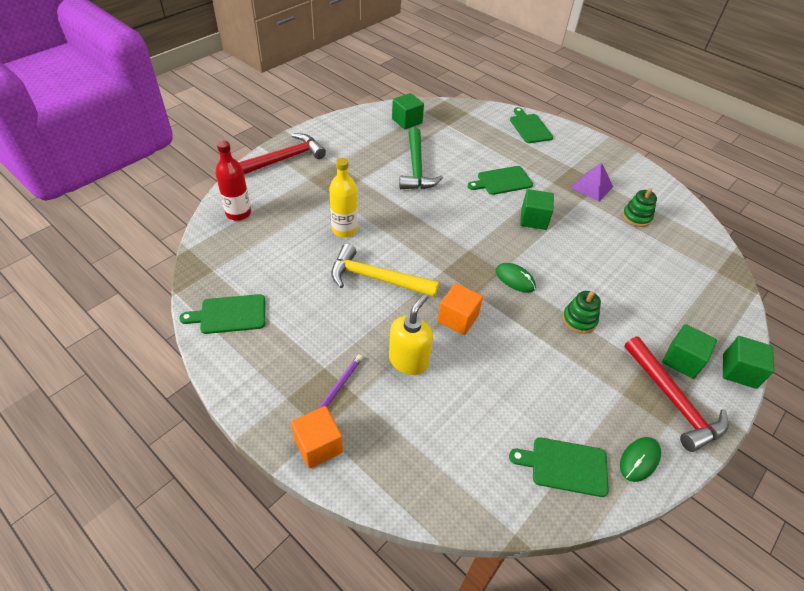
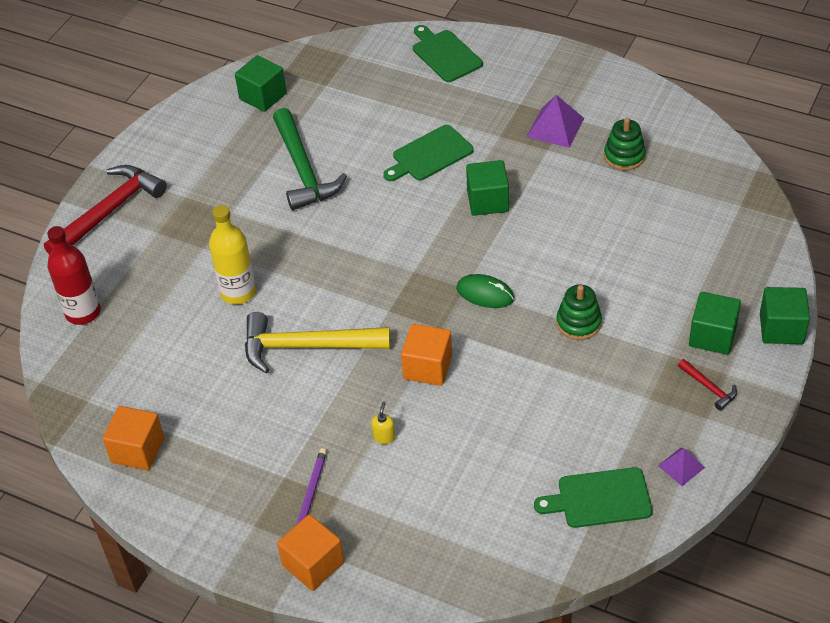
camera: 10 degrees left, 0 degrees up
(229, 314) = (138, 450): green cutting board -> orange cube
(409, 360) = (384, 437): yellow soap dispenser -> yellow soap dispenser, size x0.42
(639, 460) = (681, 466): green mouse -> purple pyramid
(673, 400) = (709, 388): red hammer -> red hammer, size x0.44

